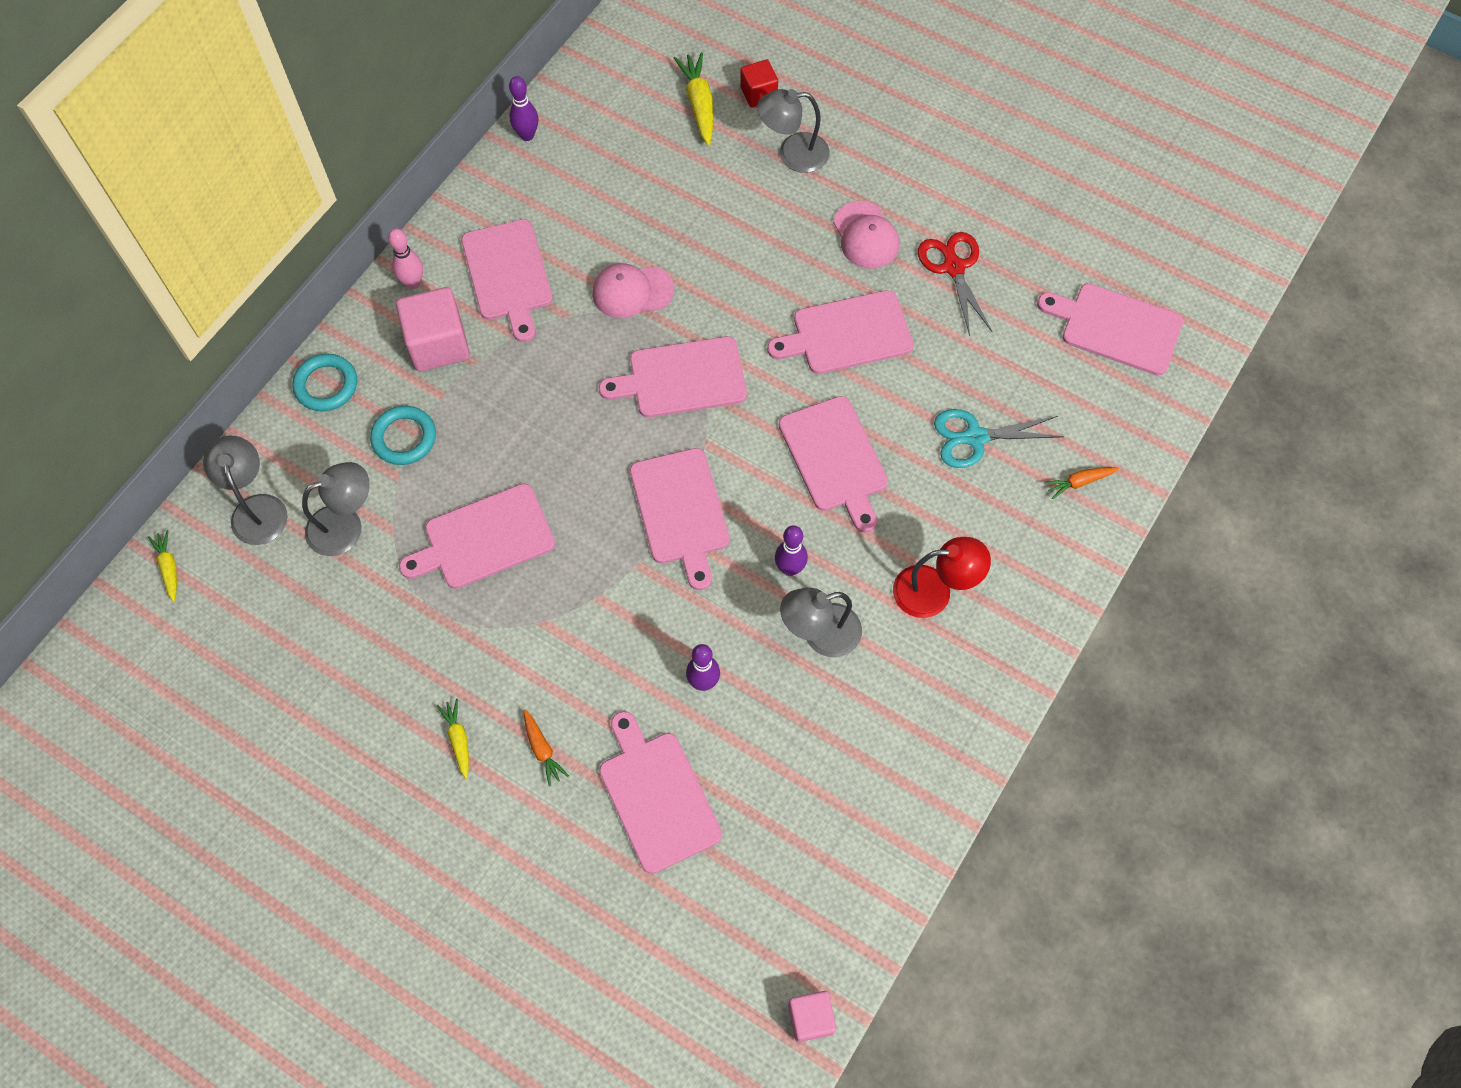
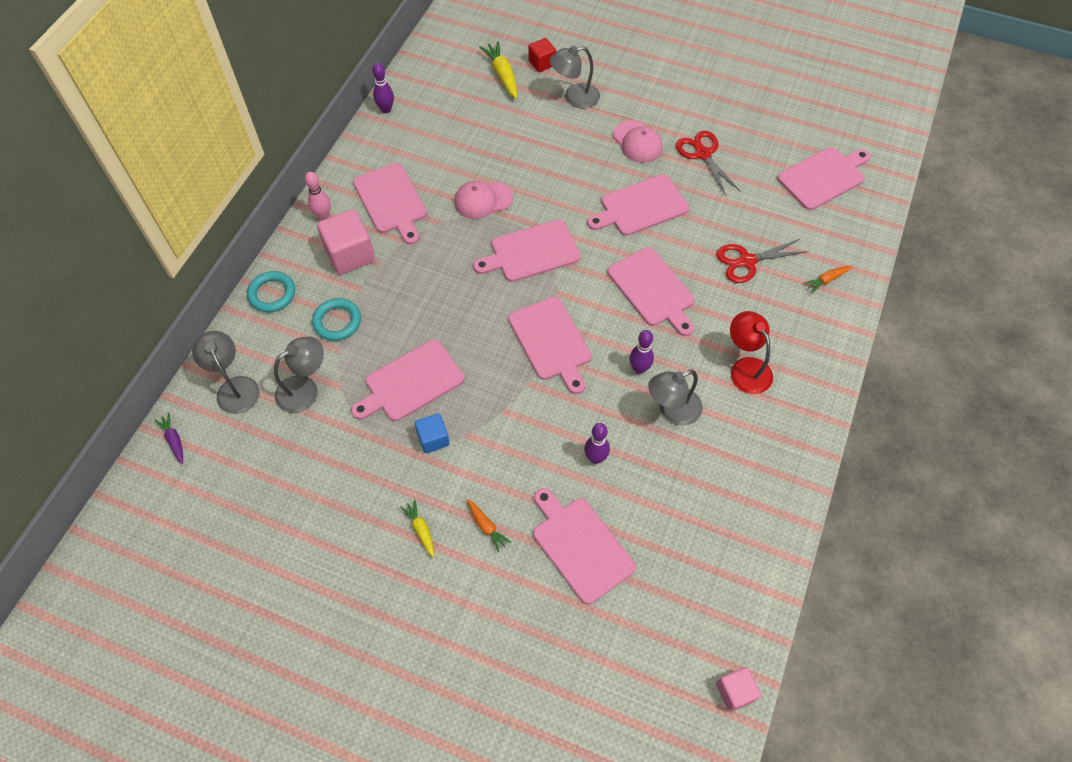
camera: 10 degrees left, 5 degrees down
(169, 568) = (174, 440): yellow carrot -> purple carrot
(498, 621) = (433, 439): none -> blue cube
(934, 591) = (746, 368): red lamp -> red lamp turned 105 degrees counterclockwise
(975, 437) = (747, 261): turquoise scissors -> red scissors
(1116, 328) = (823, 177): pink cutting board -> pink cutting board turned 135 degrees clockwise

